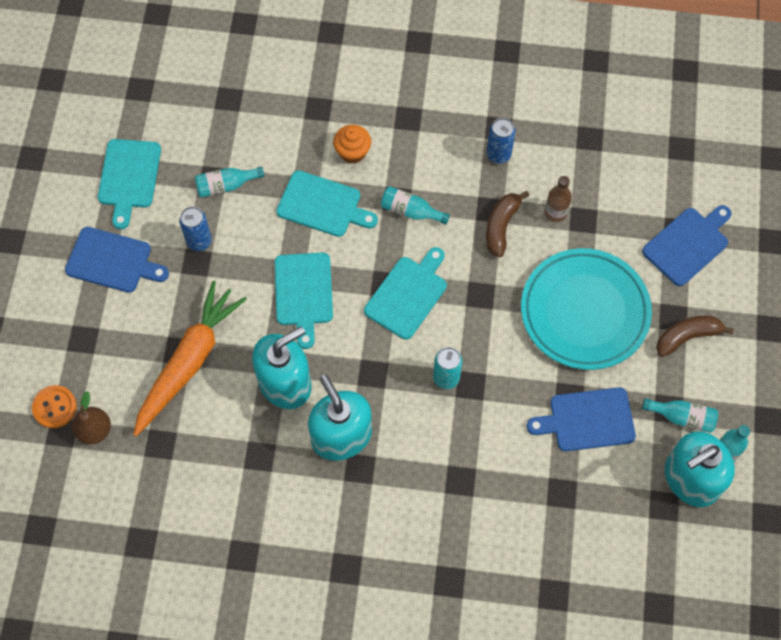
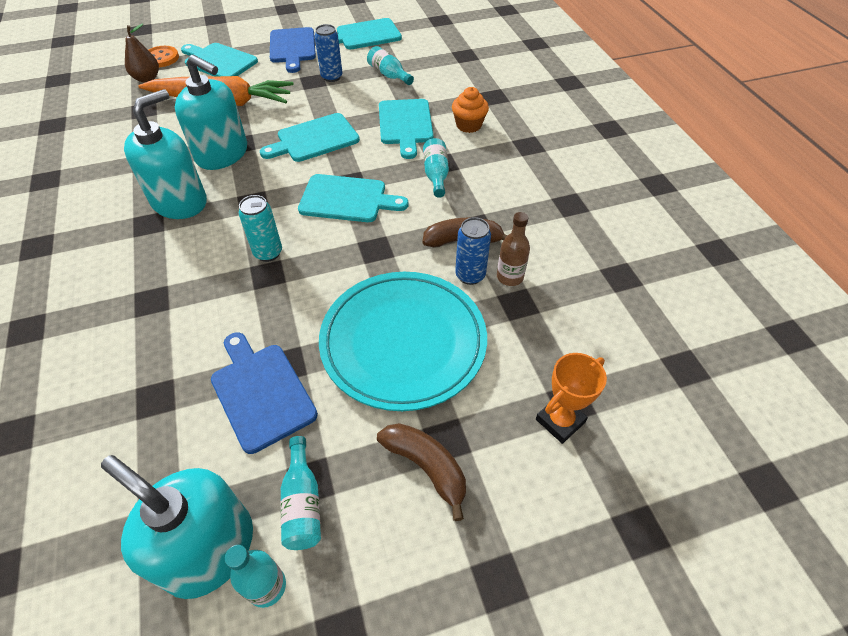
camera: 65 degrees right, 15 degrees down
(98, 346) = (219, 61): none -> turquoise cutting board
(498, 154) = (541, 213): blue can -> blue can (470, 275)
(688, 244) = (560, 421): blue cutting board -> orange trophy

